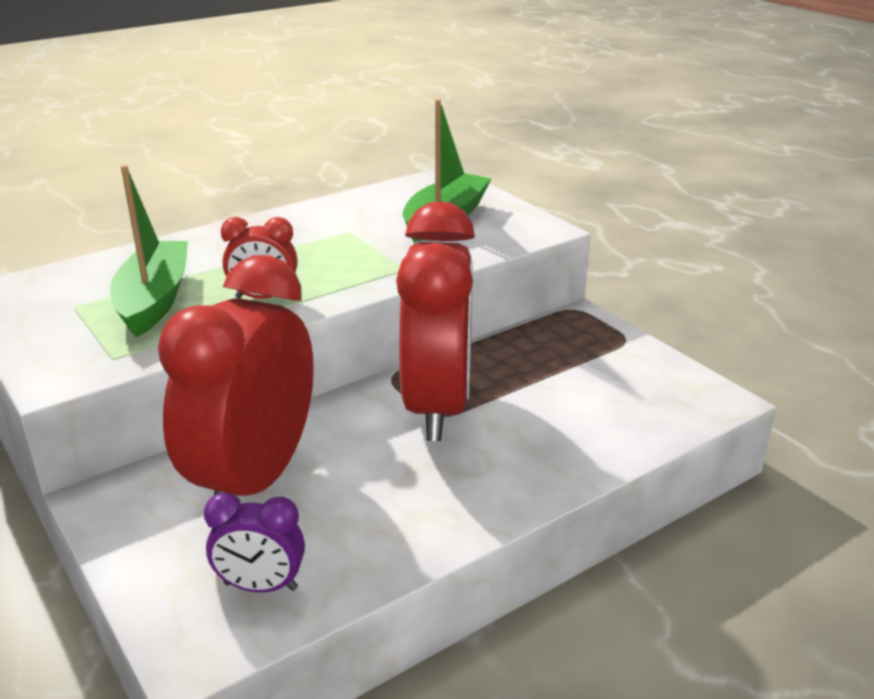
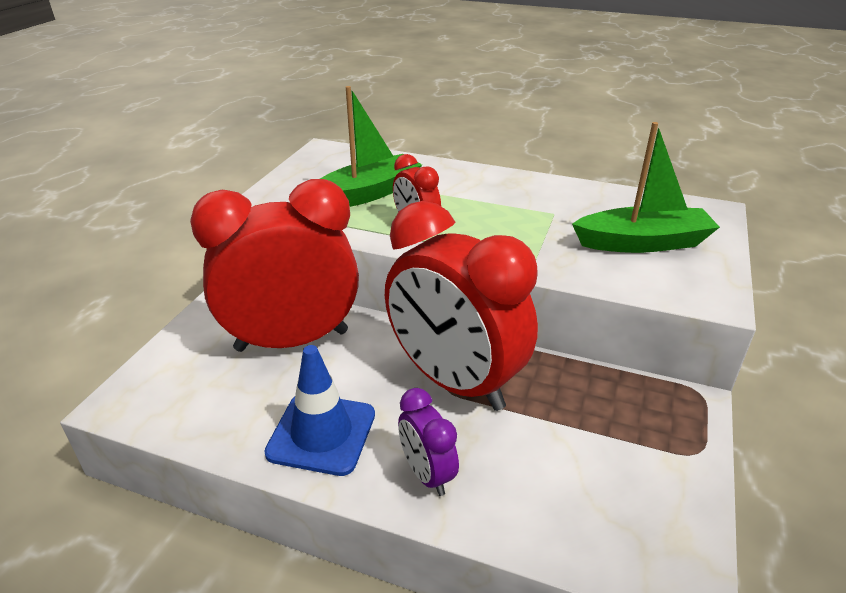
camera: 55 degrees right, 5 degrees up
(261, 586) = (191, 399): purple clock -> purple clock (427, 474)
(417, 508) = (321, 433): none -> blue traffic cone
(437, 407) = (454, 381): red clock -> red clock turned 75 degrees clockwise

